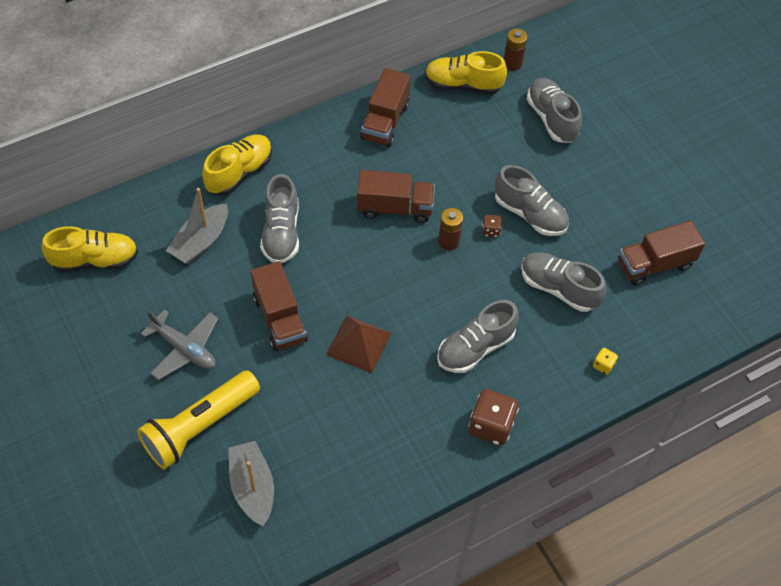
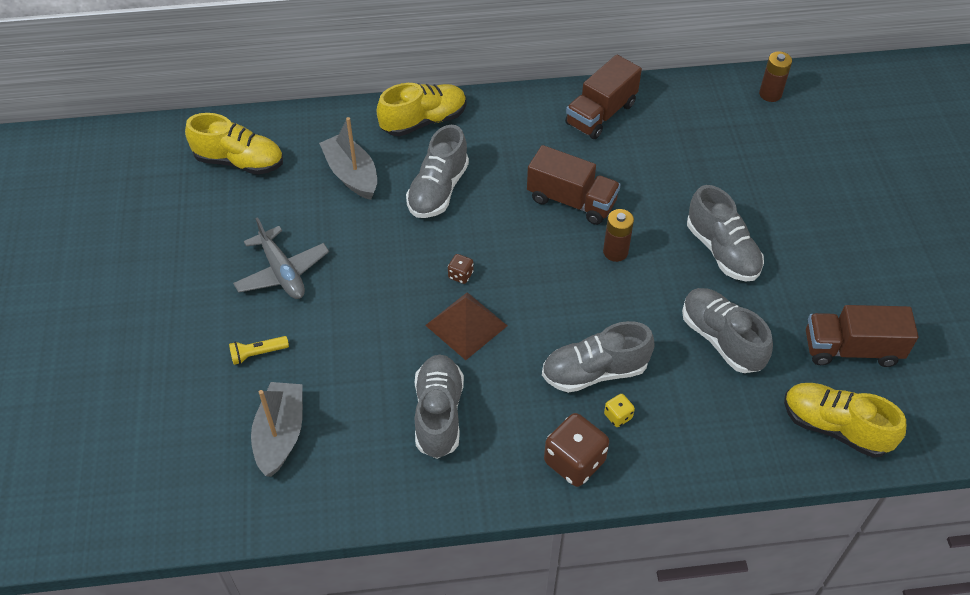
camera: 25 degrees right, 5 degrees down
(199, 427) = (257, 354): yellow flashlight -> yellow flashlight, size x0.40
(201, 241) = (352, 174): grey boat -> grey boat turned 90 degrees clockwise
(279, 318) = (394, 273): brown truck -> none
(463, 85) = (704, 101): yellow shoe -> yellow shoe (835, 427)
(490, 231) = (668, 255): brown dice -> brown dice (460, 275)
(551, 118) = (791, 161): grey shoe -> grey shoe (438, 414)
(603, 365) = (739, 440): yellow dice -> yellow dice (618, 416)

